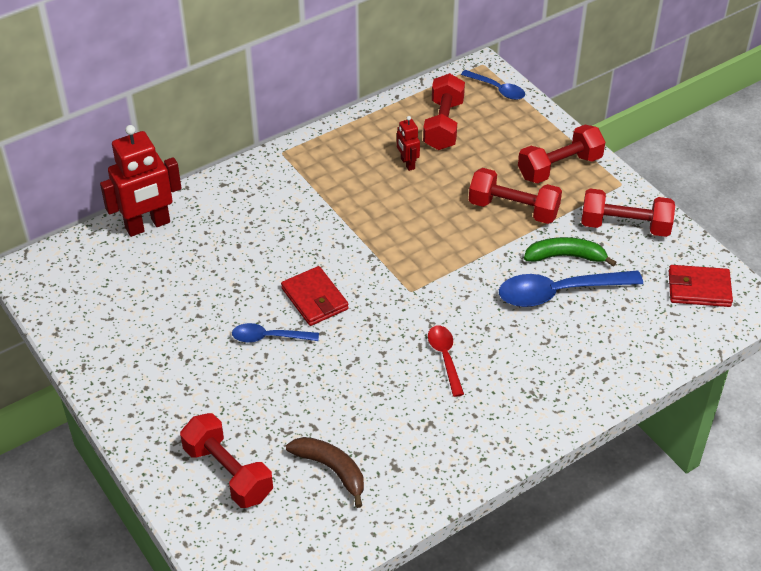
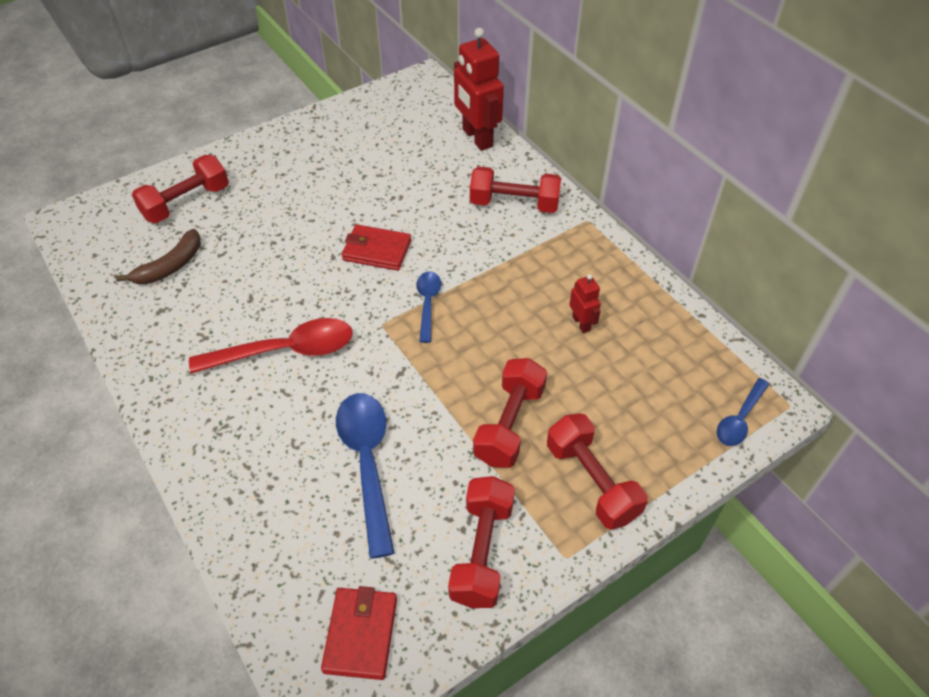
camera: 90 degrees right, 5 degrees up
(269, 337) = (331, 221): blue spoon -> blue spoon (427, 303)
(314, 299) = (377, 250): red wallet -> red wallet turned 45 degrees clockwise
(407, 163) = (581, 323): red robot -> red robot turned 90 degrees clockwise
(443, 125) = (655, 359): red dumbbell -> red dumbbell (514, 204)
(445, 358) = (285, 351): red spoon -> red spoon, size x1.76
(566, 256) = (427, 475): green banana -> none

